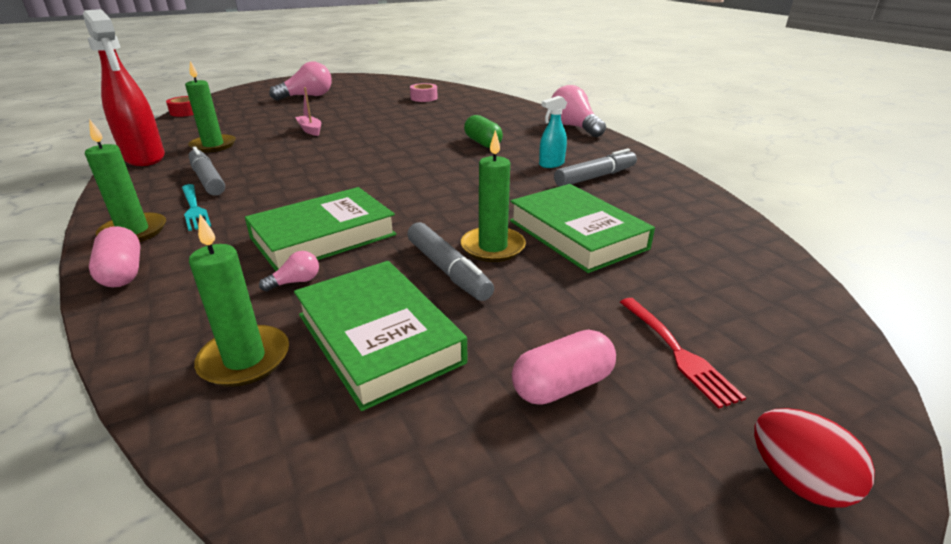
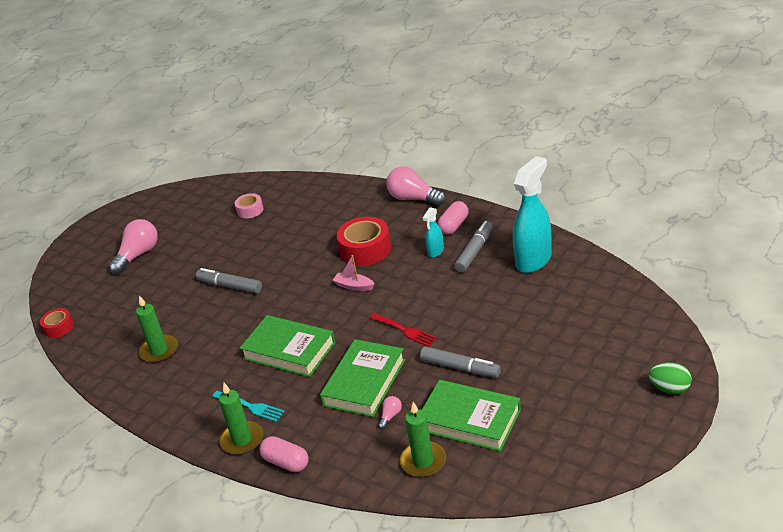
camera: 25 degrees left, 5 degrees up
(144, 158) = (127, 388): red spray bottle -> none
(208, 179) = (216, 381): grey marker -> grey marker (230, 286)
(310, 130) = (211, 297): pink boat -> pink boat (354, 286)
(483, 143) = (365, 249): green capsule -> red tape
(492, 247) = (468, 341): green candle -> none
(562, 385) = (567, 398): pink capsule -> pink capsule (454, 226)
(576, 234) = (504, 308): green book -> green book (289, 351)
(663, 205) = (533, 260): none -> turquoise spray bottle
(677, 352) = (601, 357): red fork -> red fork (404, 330)
(797, 481) = (670, 389): red egg -> green egg

